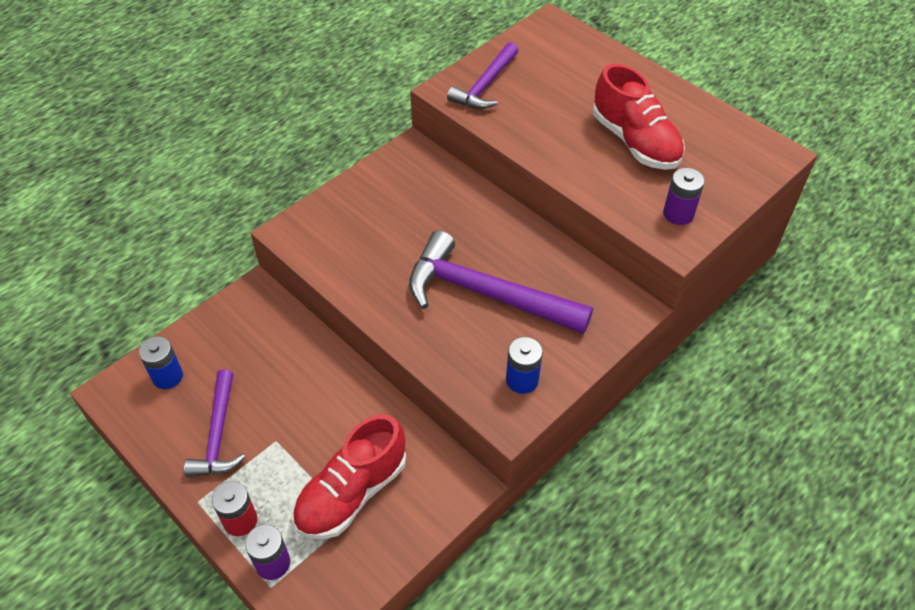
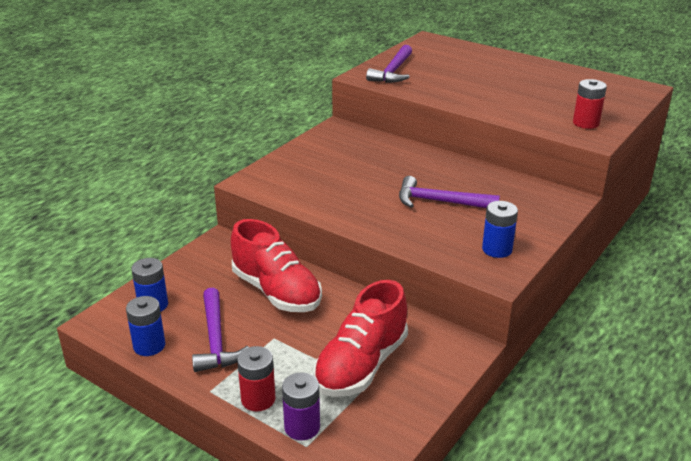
camera: 10 degrees left, 20 degrees down
(152, 432) = (149, 346): none -> blue battery
(486, 294) = (440, 202): purple hammer -> purple hammer, size x0.60
(635, 141) = (529, 90): red shoe -> red shoe (276, 292)
(678, 214) = (586, 123): purple battery -> red battery

